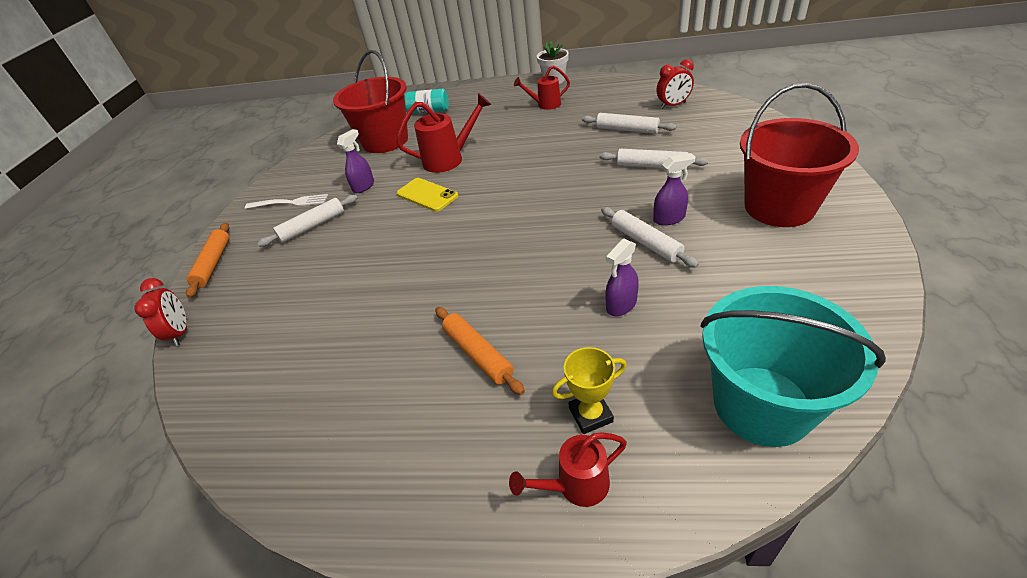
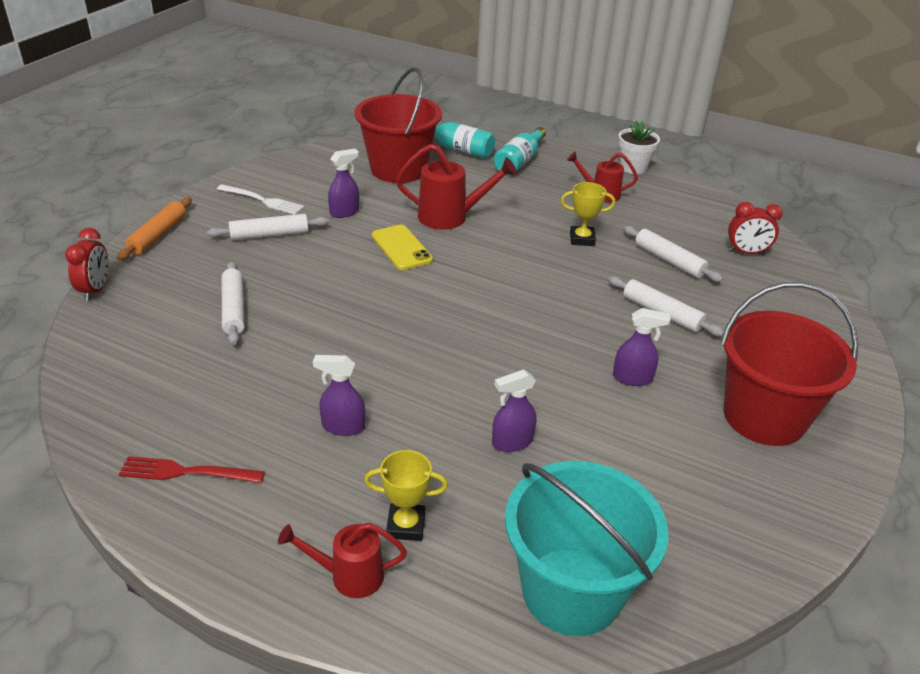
camera: 15 degrees right, 5 degrees down
(364, 461) = (186, 472): none -> red fork
(472, 104) = (519, 161): none -> turquoise bottle
(478, 354) = (343, 426): orange rolling pin -> purple spray bottle
(556, 138) = (582, 239): none -> yellow trophy
(645, 242) = (587, 392): white rolling pin -> white rolling pin (234, 309)

